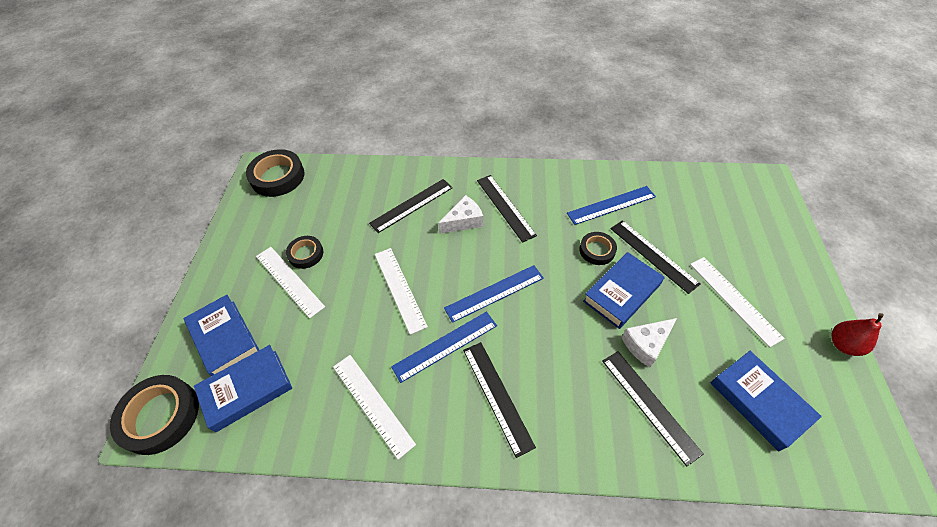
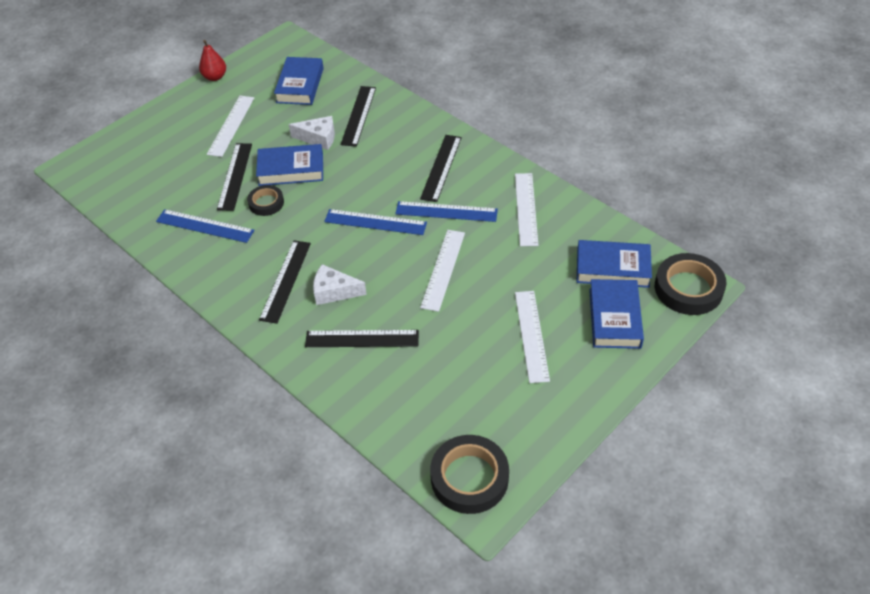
camera: 140 degrees left, 5 degrees down
(306, 254) = (500, 353): black tape -> none

